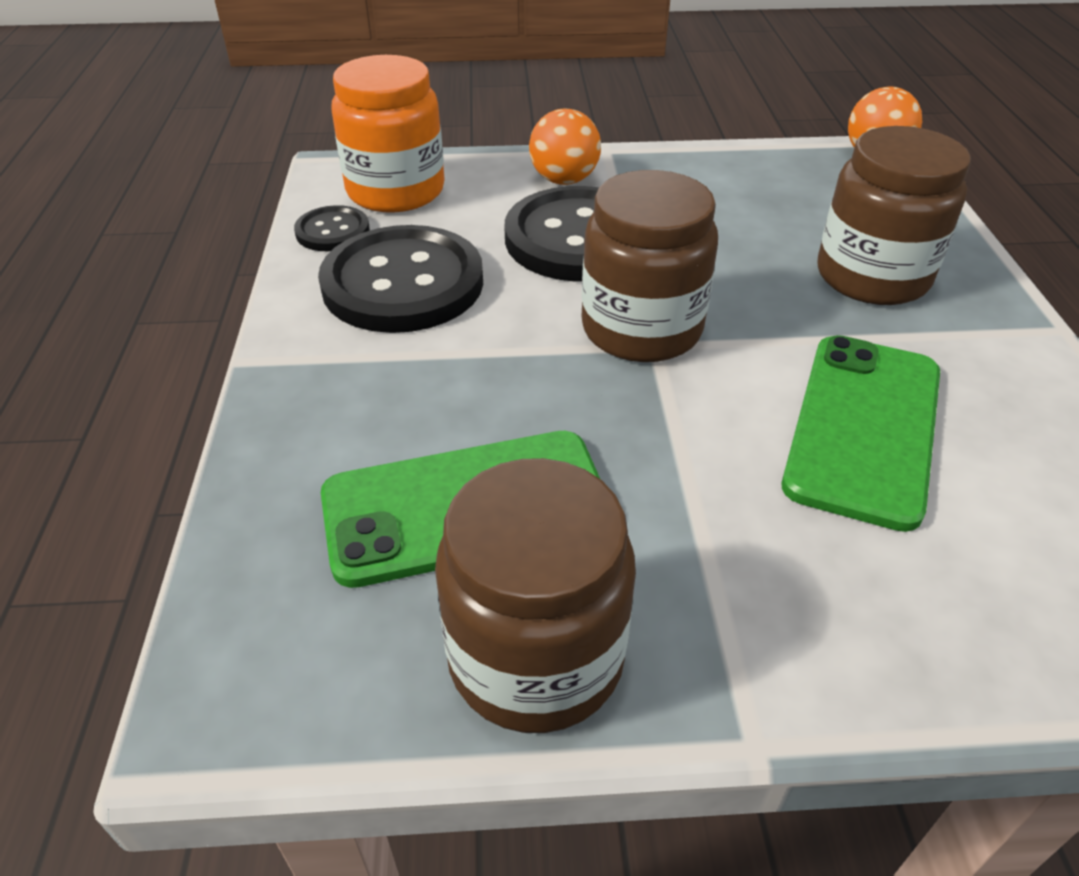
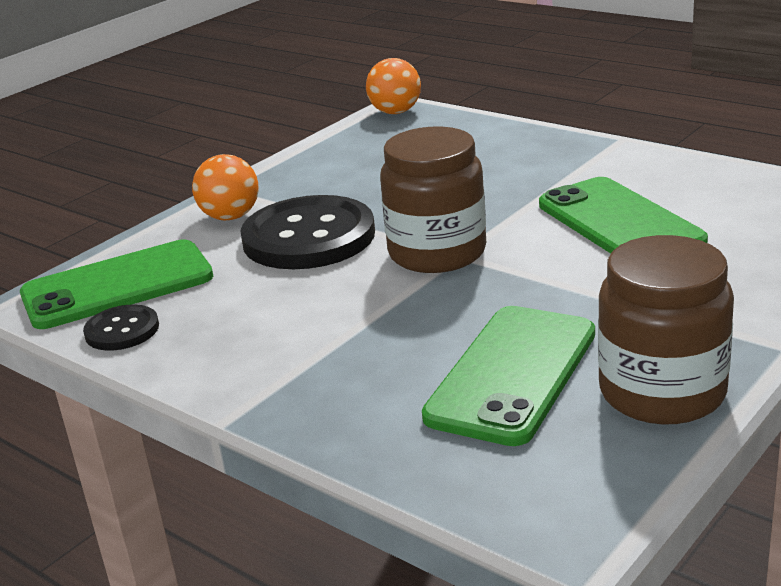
camera: 45 degrees left, 15 degrees down
(395, 191) = (117, 286): orange jar -> green phone
(403, 283) = (243, 321): black button -> none
(872, 277) = (503, 164): brown jar -> none

